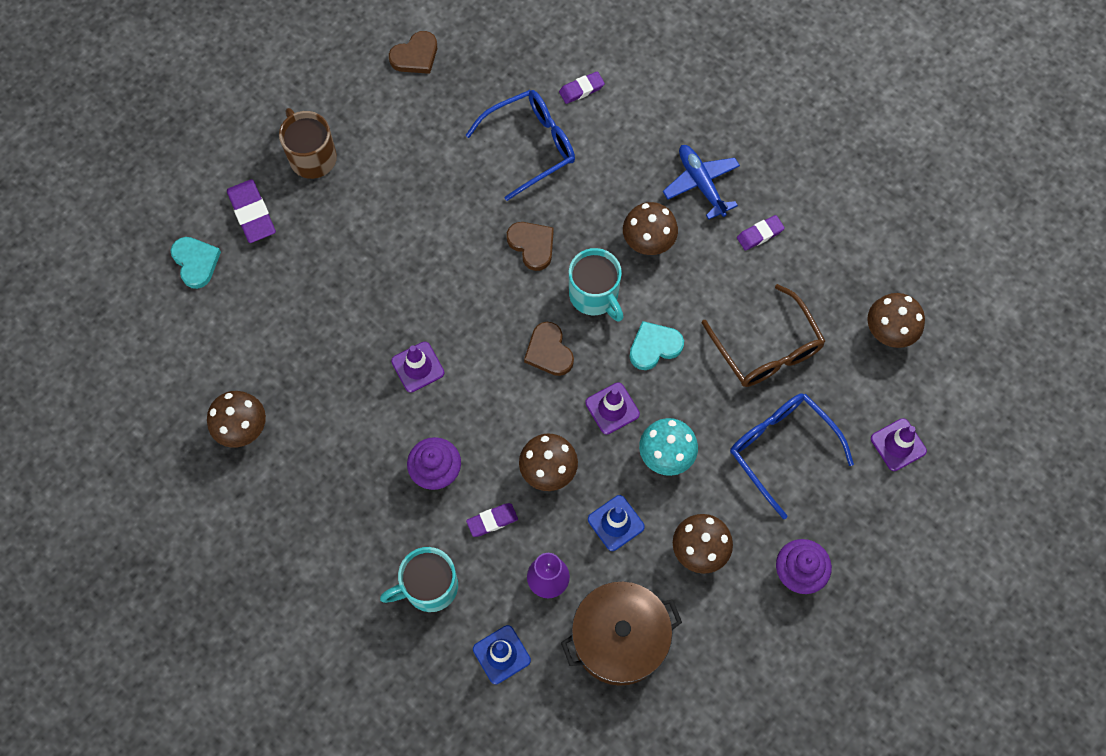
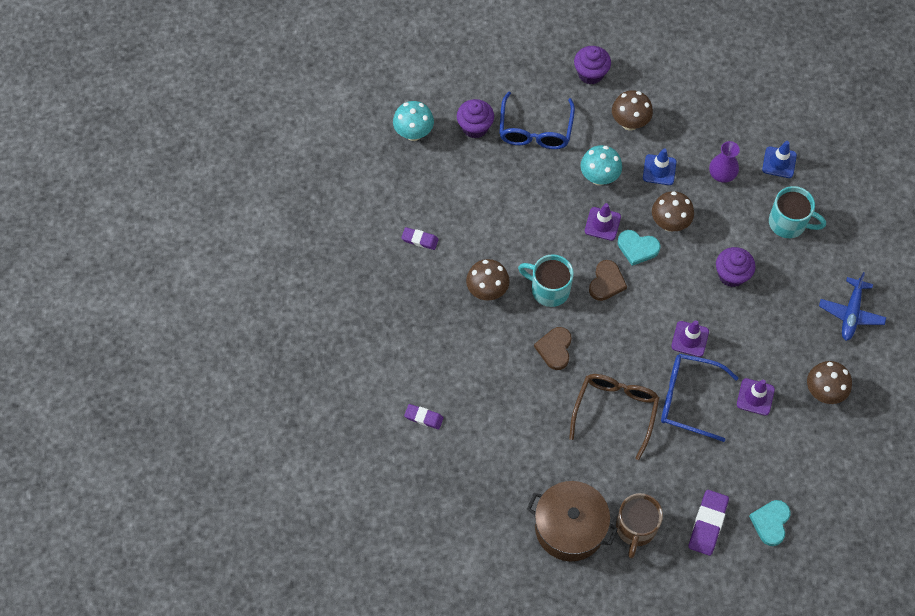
camera: 135 degrees left, 5 degrees down
(415, 56) = (503, 539): brown heart -> none
(492, 521) = (724, 225): purple eraser -> none
(531, 146) = (493, 410): blue glasses -> blue glasses (688, 399)
(594, 295) = (549, 289): turquoise mug -> turquoise mug turned 75 degrees counterclockwise
(619, 638) = (711, 120): brown pot -> brown pot (569, 528)
(654, 347) = (545, 234): turquoise heart -> turquoise heart (637, 248)
(701, 183) = (419, 296): blue plane -> blue plane (851, 313)
(767, 349) = (486, 181): brown glasses -> brown glasses (615, 411)
(840, 395) = (475, 127): none -> purple cupcake
(888, 332) = (414, 133): brown mushroom -> turquoise mushroom
(898, 445) = (474, 82): purple traffic cone -> purple traffic cone (755, 397)

